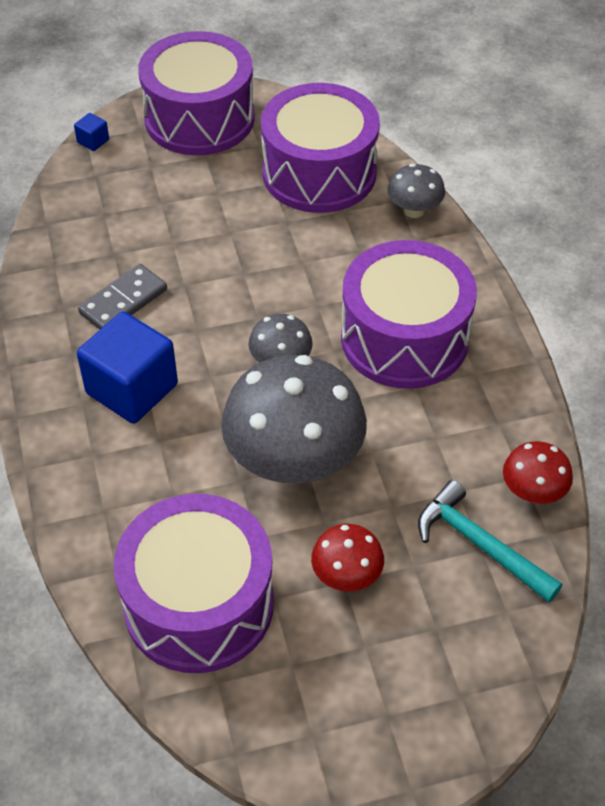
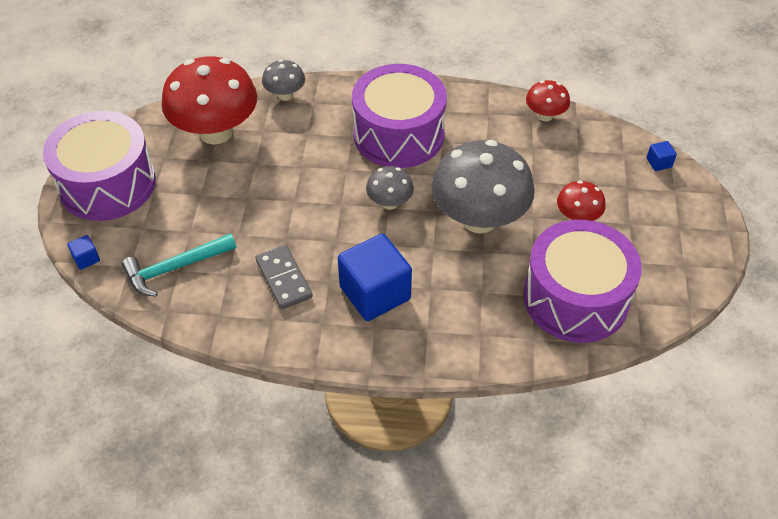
camera: 70 degrees left, 0 degrees up
(319, 172) = (216, 132): purple drum -> red mushroom
(480, 544) = (574, 150): turquoise hammer -> turquoise hammer (175, 268)
(511, 664) = (659, 163): none -> blue cube

